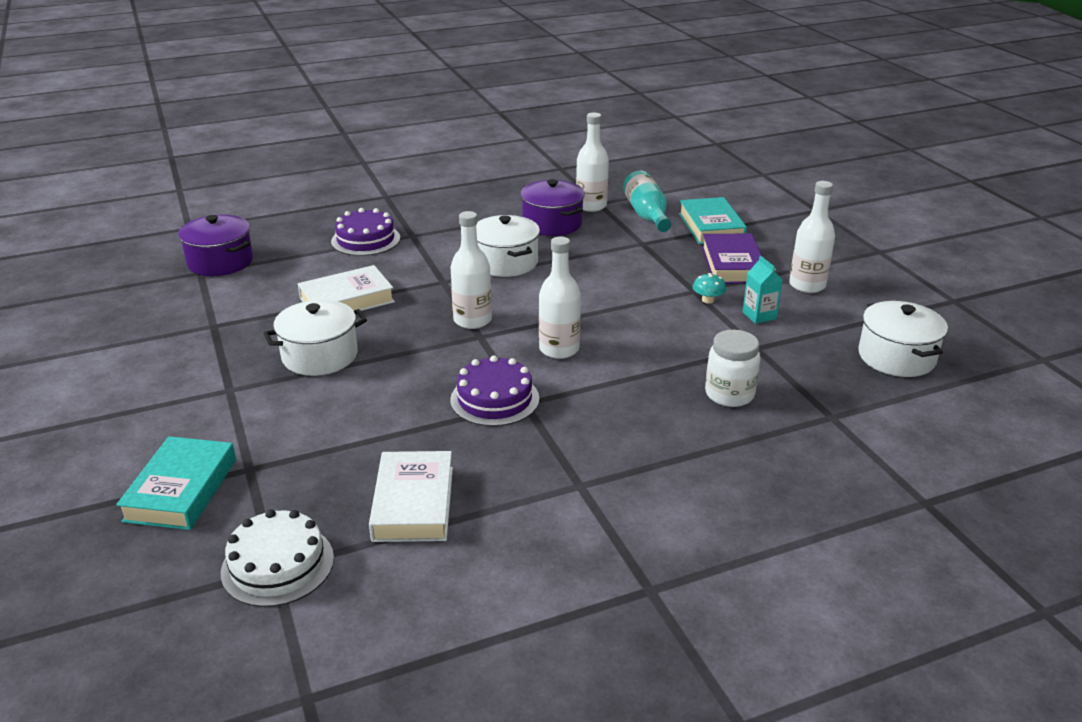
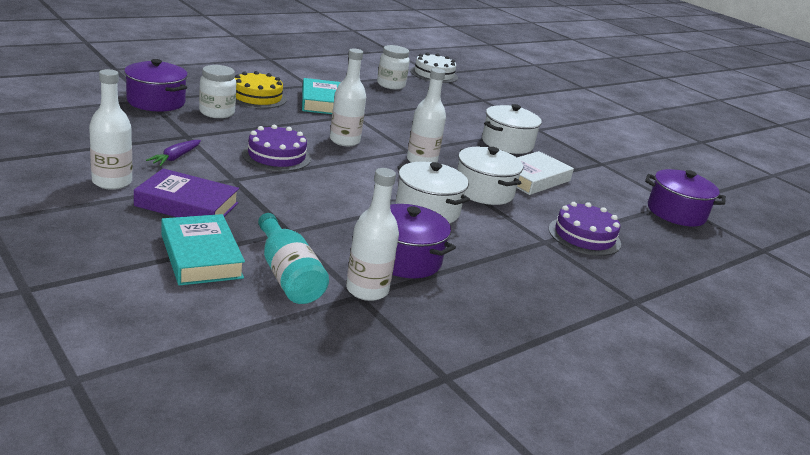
camera: 160 degrees right, 5 degrees down
(181, 490) = (504, 95): turquoise book -> turquoise book (322, 102)
(413, 503) = (391, 85): white book -> white jar
(494, 399) = (375, 118): purple cake -> purple cake (276, 156)
(674, 437) = (257, 97): none -> yellow cake
(708, 300) = (221, 171): turquoise mushroom -> none
(732, 265) = (187, 205): purple book -> purple book turned 60 degrees counterclockwise
(759, 315) = (175, 157): turquoise carton -> purple carrot
(819, 413) = (156, 102): none -> purple pot
(896, 357) = (69, 126): white pot -> white pot (483, 191)

